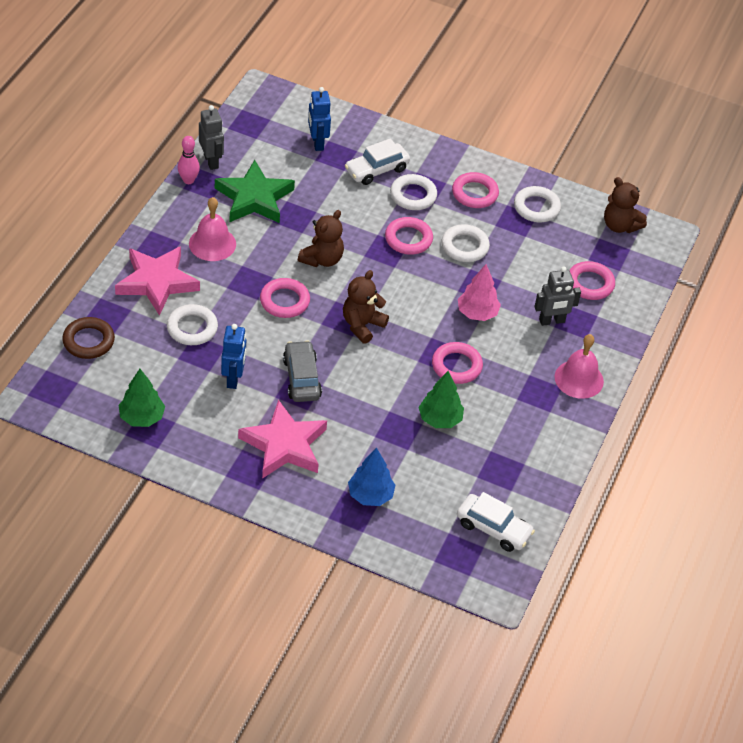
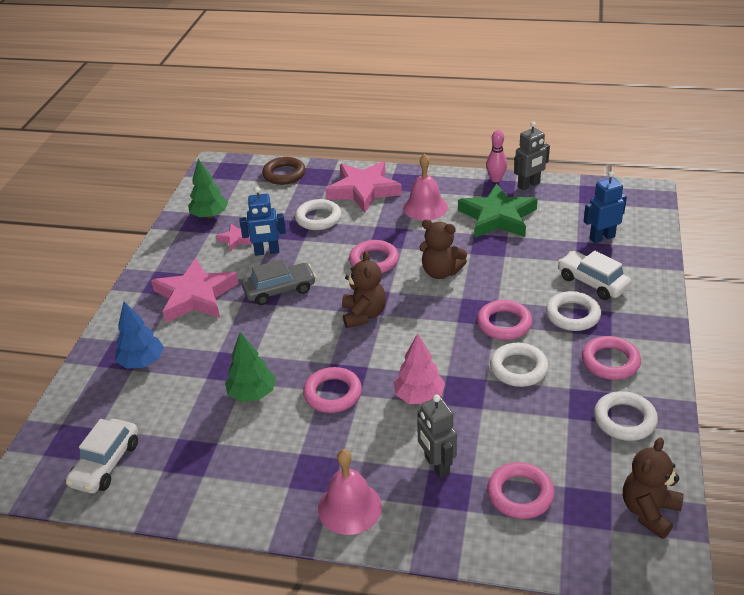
camera: 85 degrees right, 10 degrees down
(198, 400) = (236, 239): none -> pink star
(362, 325) = (364, 315): brown teddy bear -> brown teddy bear turned 60 degrees clockwise

